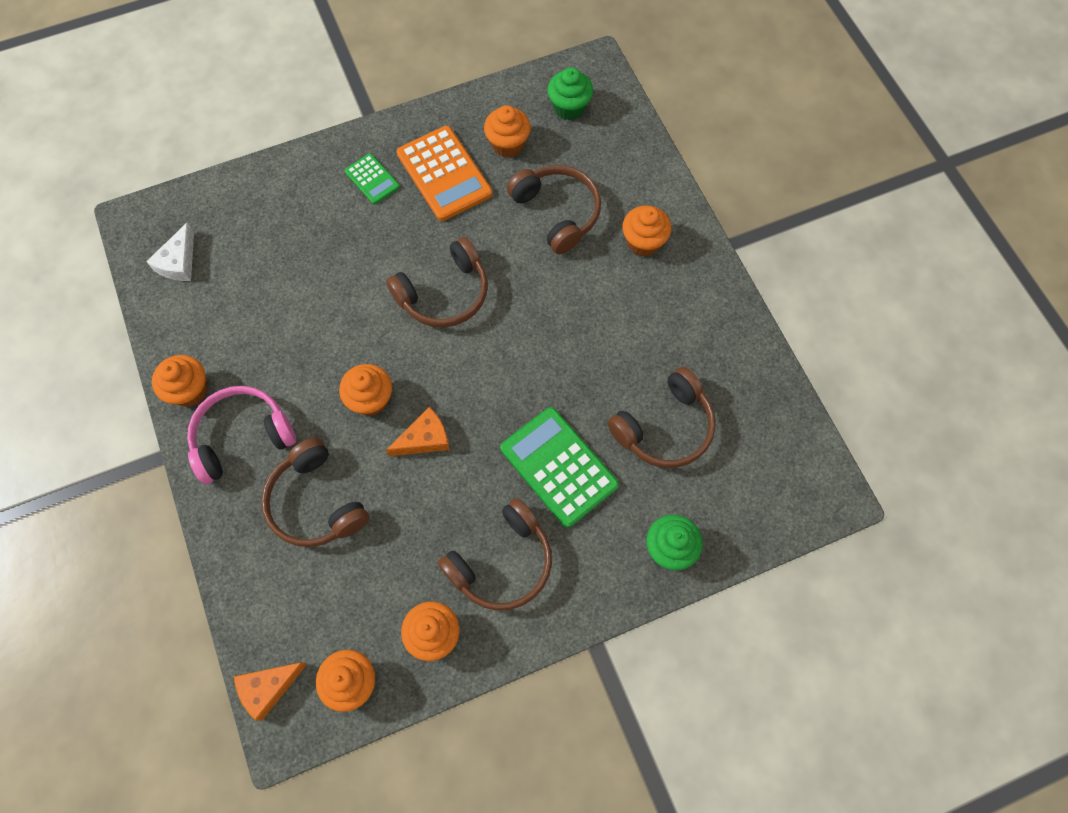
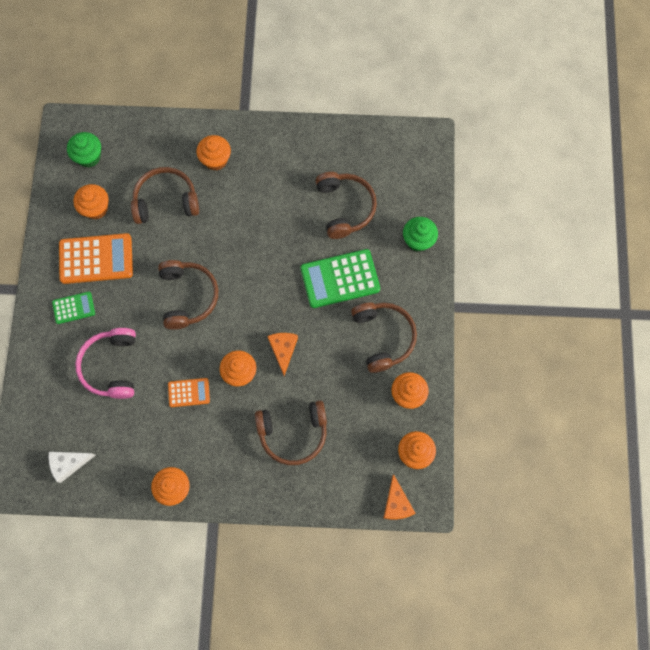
camera: 65 degrees left, 5 degrees up
(179, 262) = (68, 464): white cheese -> white cheese turned 120 degrees clockwise
(242, 437) = (225, 464): pink headphones -> pink headphones (111, 366)
(319, 351) = (189, 392): none -> orange calculator

